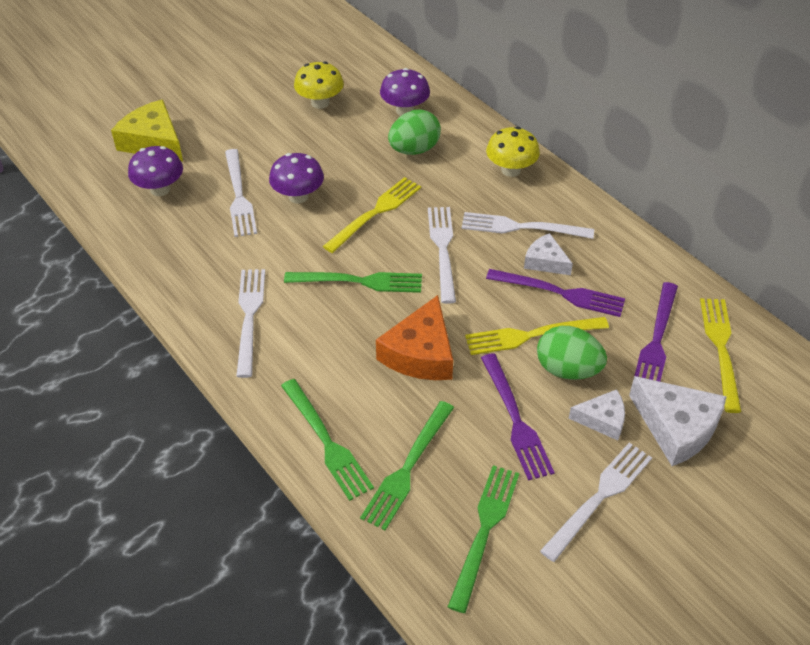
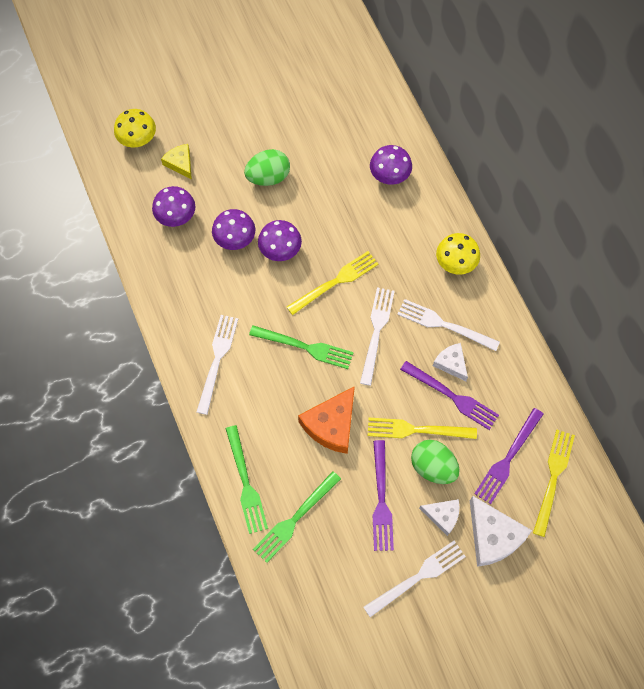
camera: 15 degrees right, 20 degrees up
(153, 142) = (180, 163): yellow cheese -> yellow cheese, size x0.59
(239, 197) = (235, 239): white fork -> purple mushroom
(320, 103) = (322, 150): yellow mushroom -> yellow mushroom (138, 139)
(414, 150) = (384, 222): green egg -> green egg (268, 177)
(485, 529) = (332, 580): green fork -> none

